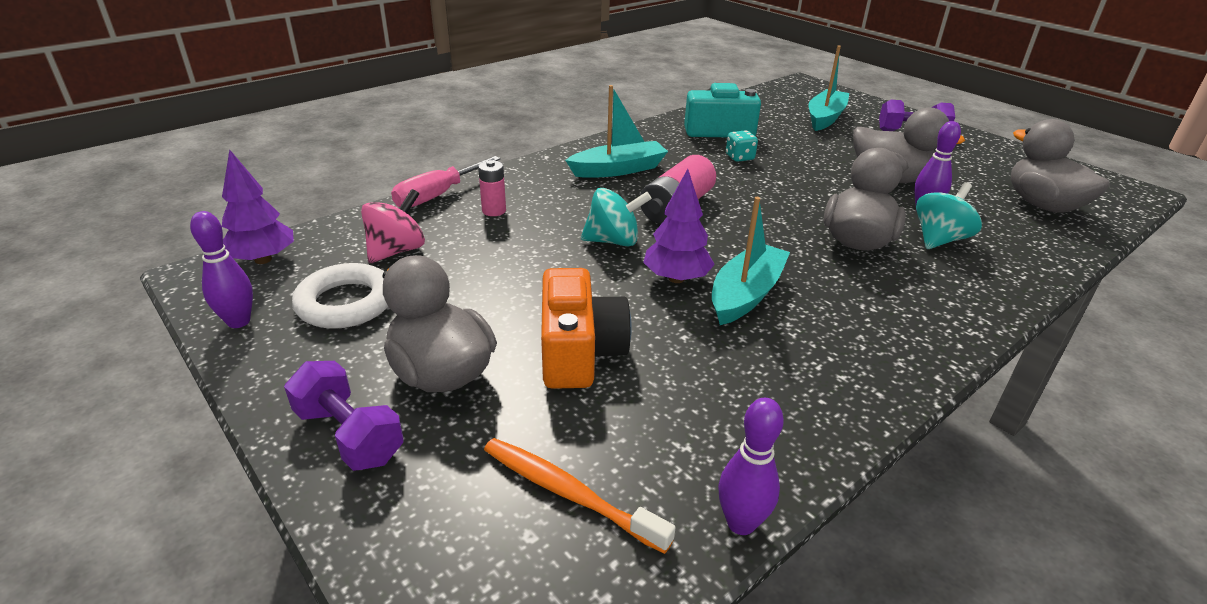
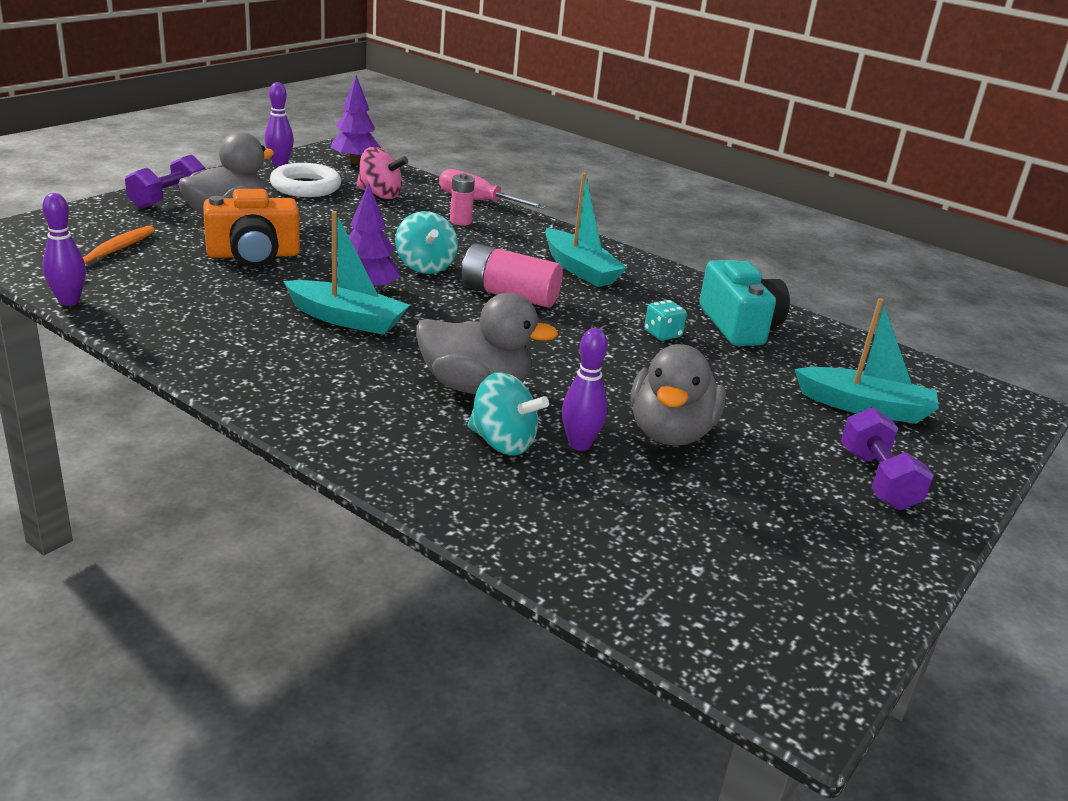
camera: 75 degrees right, 5 degrees down
(1042, 205) = (661, 558): grey duck -> none

